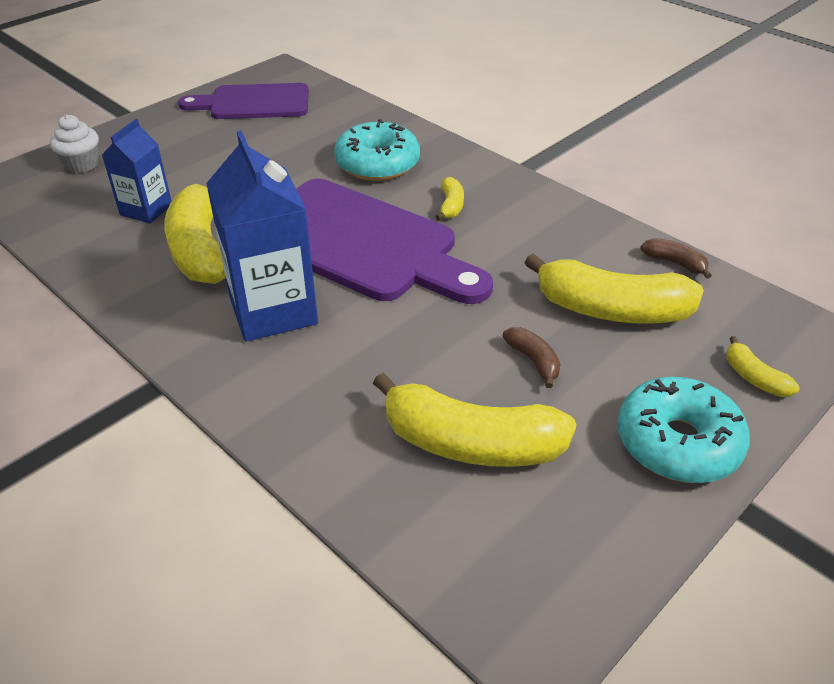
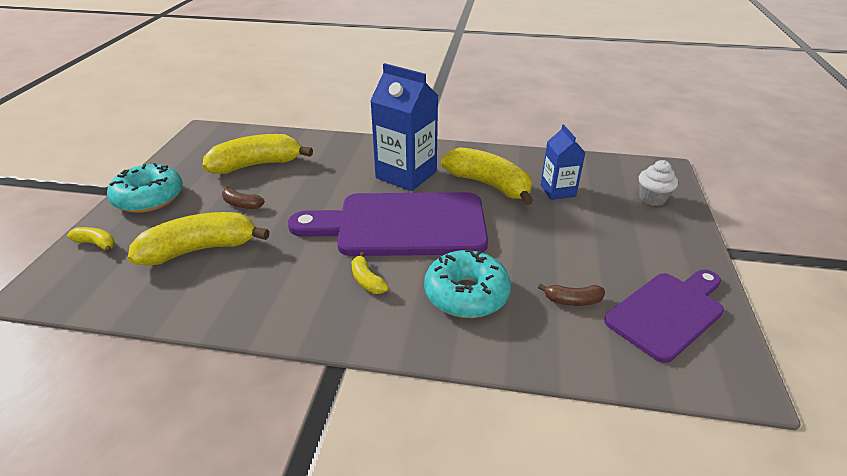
camera: 145 degrees right, 5 degrees down
(674, 263) = (153, 306): brown banana -> brown banana (573, 301)

